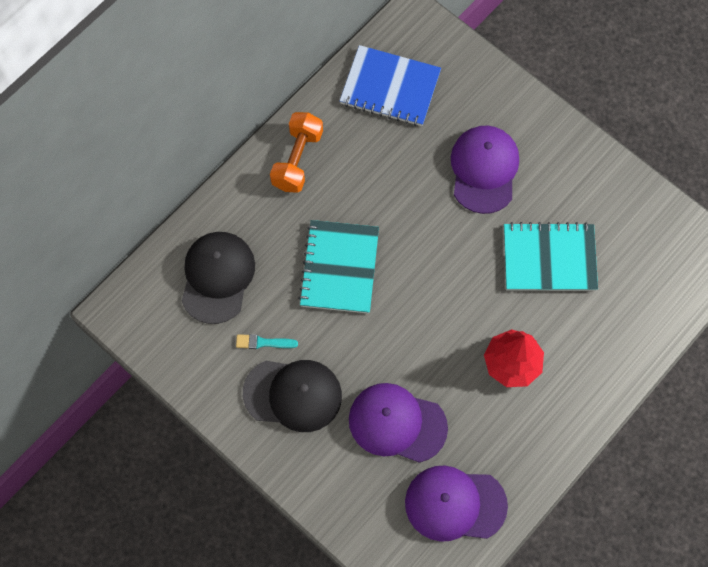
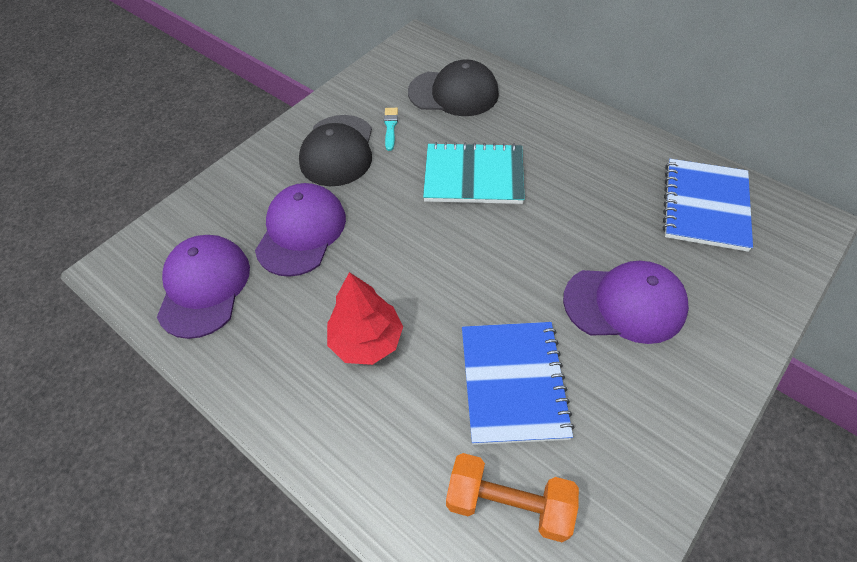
camera: 90 degrees right, 15 degrees down
(297, 160) = (589, 137): orange dumbbell -> orange dumbbell (508, 503)
(549, 258) = (513, 383): turquoise notebook -> blue notebook

